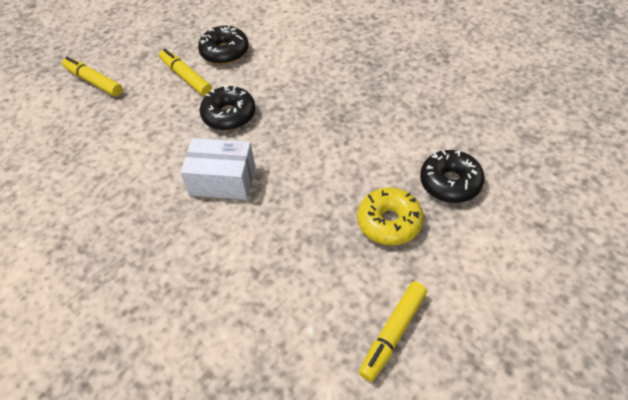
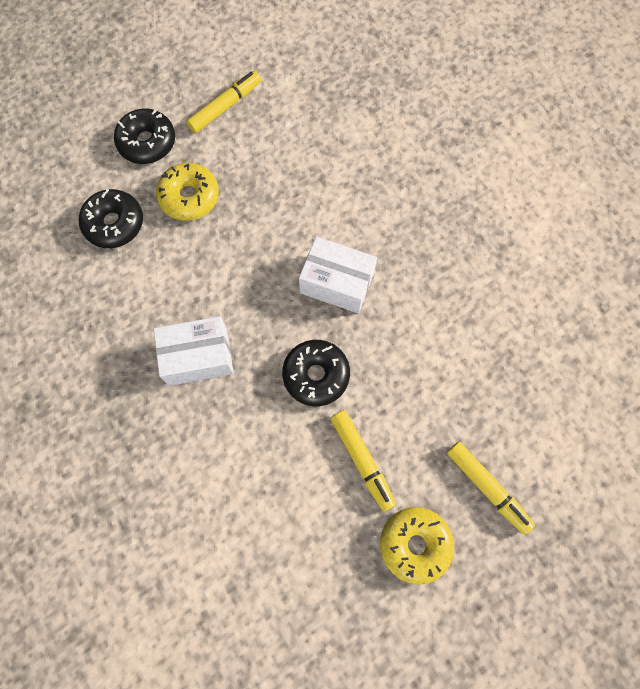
camera: 170 degrees left, 20 degrees up
(146, 47) = (415, 544): none -> yellow donut
(224, 52) = (304, 500): black donut -> black donut (147, 142)
(327, 107) = (198, 357): none -> white box

